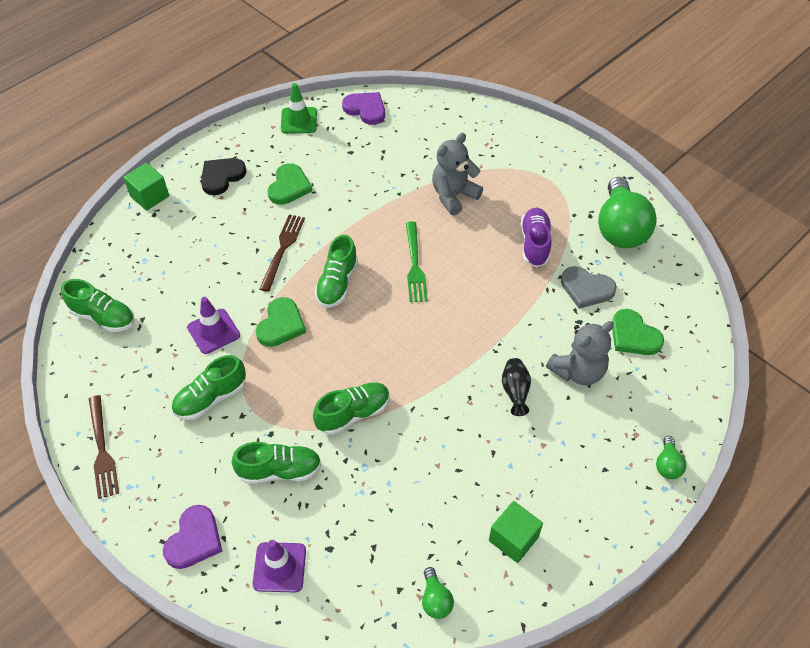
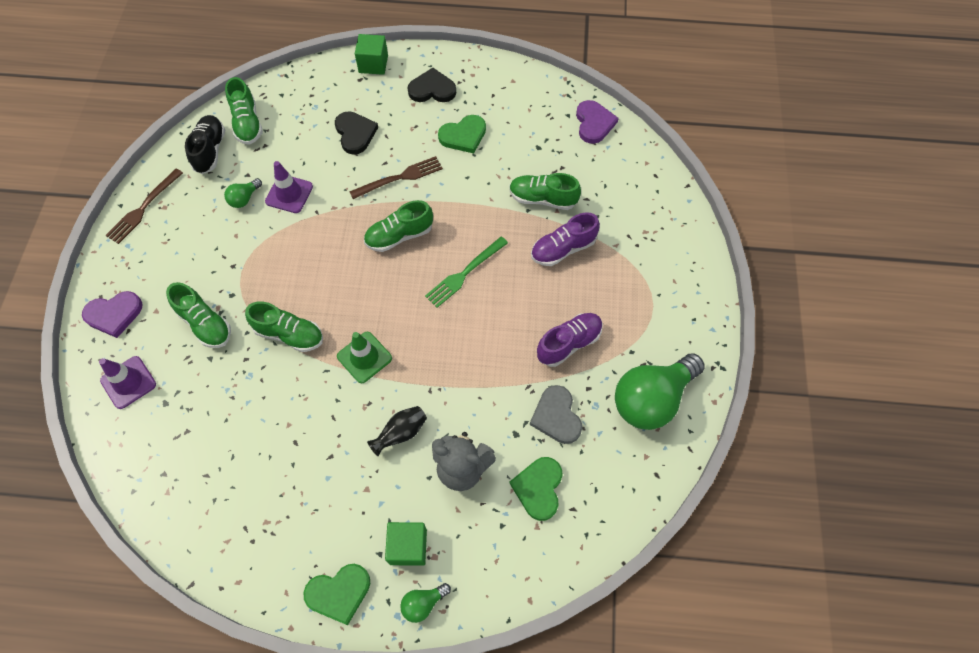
camera: 50 degrees right, 10 degrees up
(99, 361) = (210, 151): none -> black shoe
(205, 251) = (355, 133): none -> black heart
(211, 398) = (232, 236): green shoe -> green shoe (542, 199)
(281, 325) = (330, 229): green heart -> green heart (339, 593)
(299, 120) = (536, 91): green traffic cone -> green traffic cone (364, 357)
(435, 600) = (171, 505): green light bulb -> green light bulb (244, 199)
(453, 196) = (563, 249): grey teddy bear -> purple shoe
(513, 539) = (262, 525): green cube -> green cube (408, 546)

